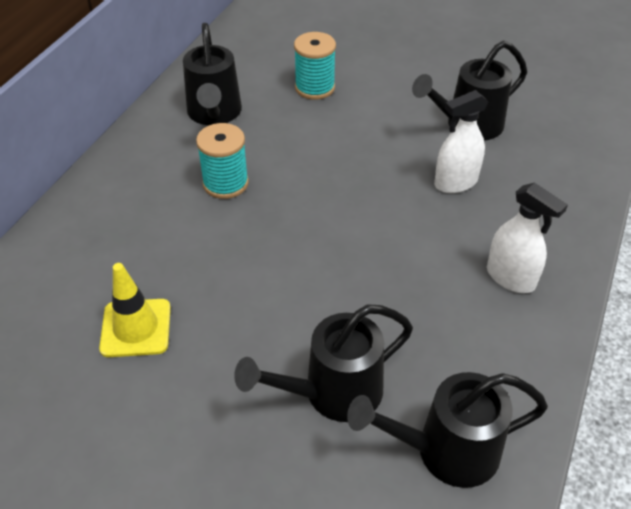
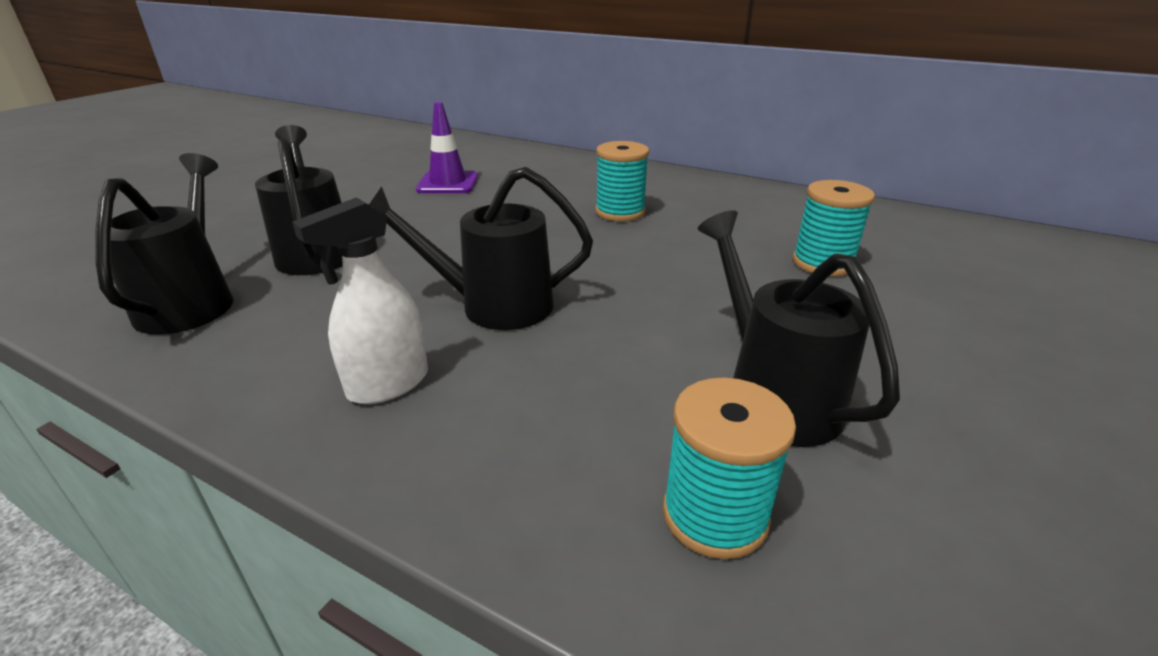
camera: 95 degrees right, 15 degrees down
(136, 328) = (448, 183): yellow traffic cone -> purple traffic cone
(214, 114) = (739, 207): black watering can -> black watering can (492, 306)
(455, 182) = (611, 360): white spray bottle -> none
(555, 150) = (715, 515): none -> turquoise spool

